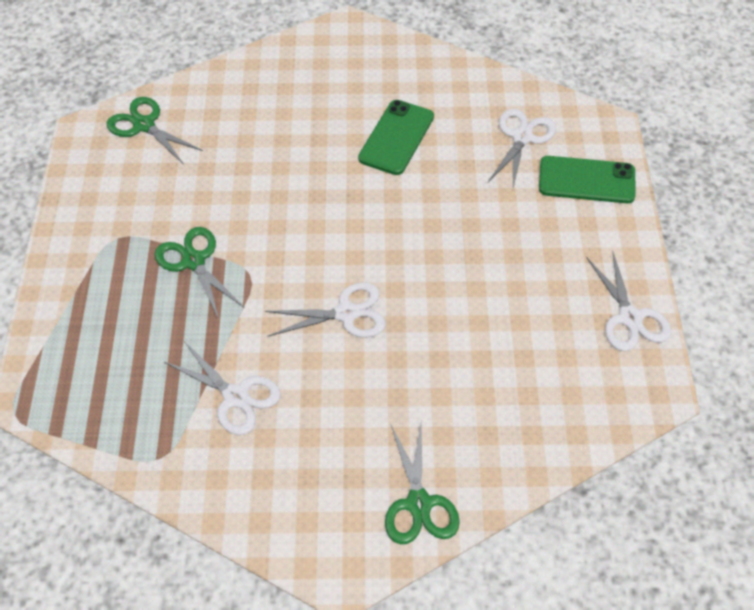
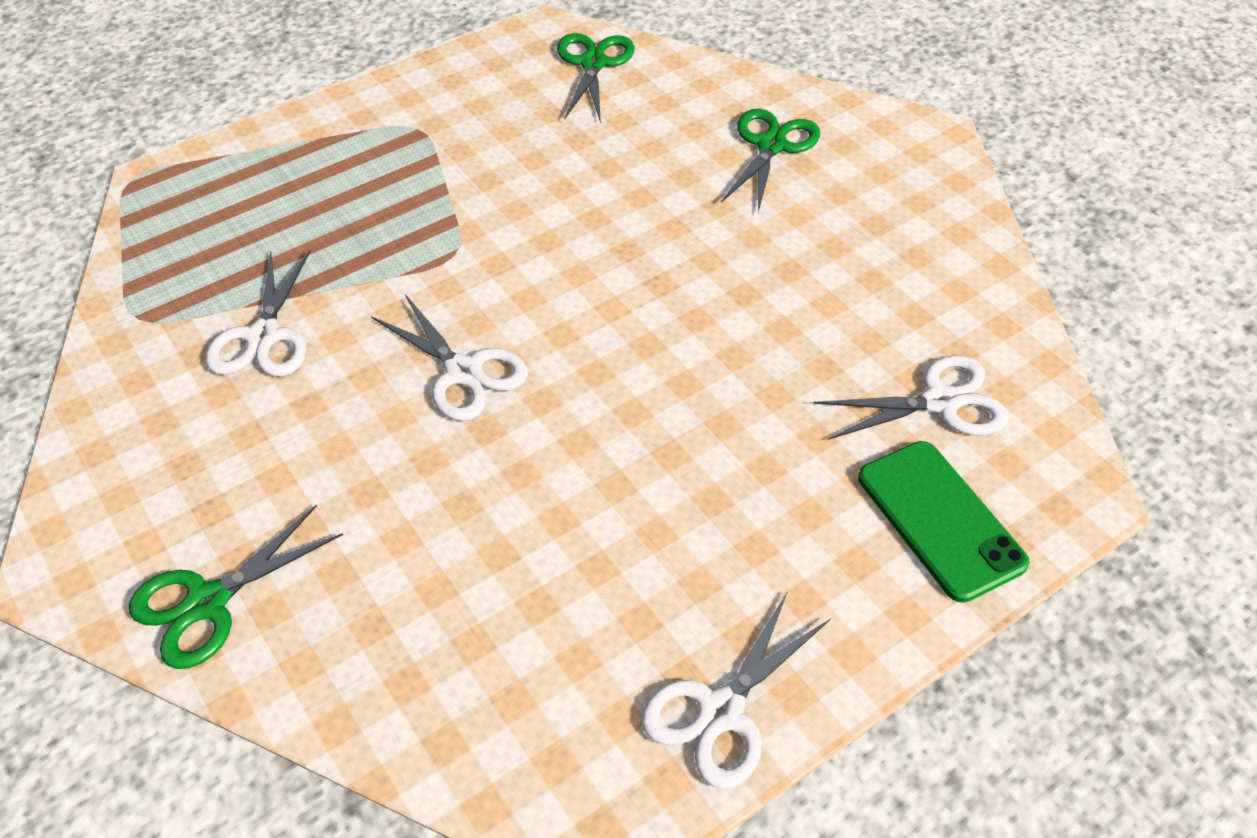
camera: 55 degrees right, 5 degrees down
(193, 261) = (433, 201): green scissors -> green scissors (771, 146)
(396, 137) = (797, 273): green phone -> none

